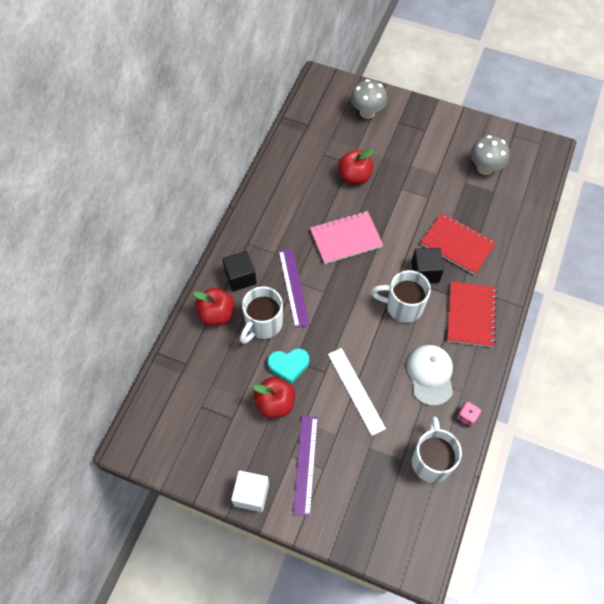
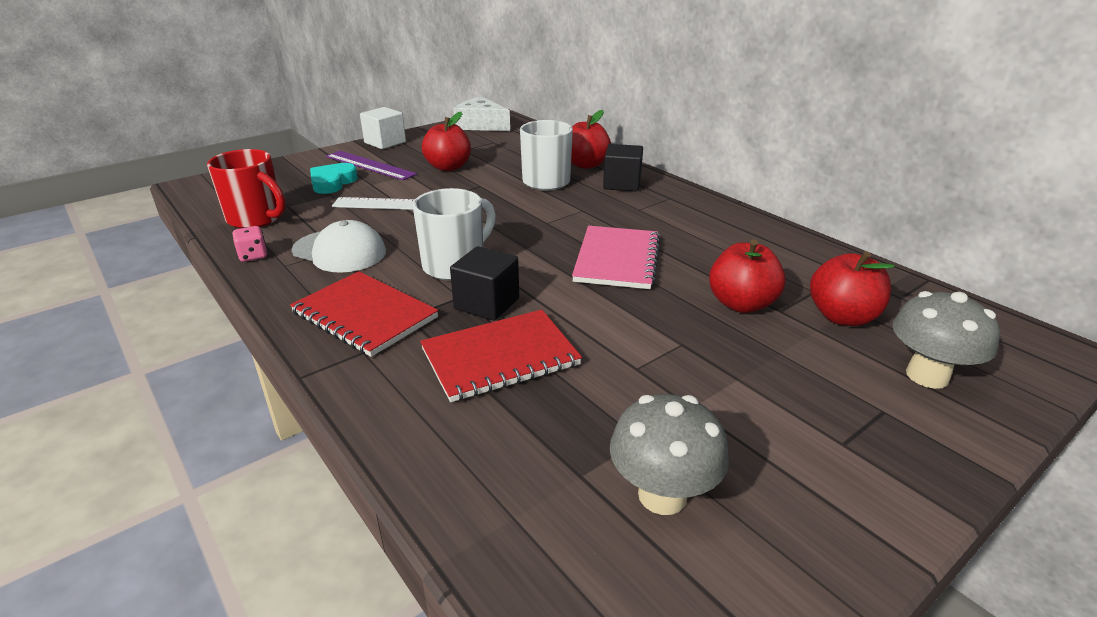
camera: 120 degrees right, 30 degrees down
(163, 445) = (480, 125): none -> white cheese
(289, 365) = (478, 181): turquoise heart -> turquoise heart (332, 183)
(293, 287) = (574, 207): purple ruler -> none
(340, 141) = (842, 317): none -> red apple
(431, 460) = (257, 219): white mug -> red mug

